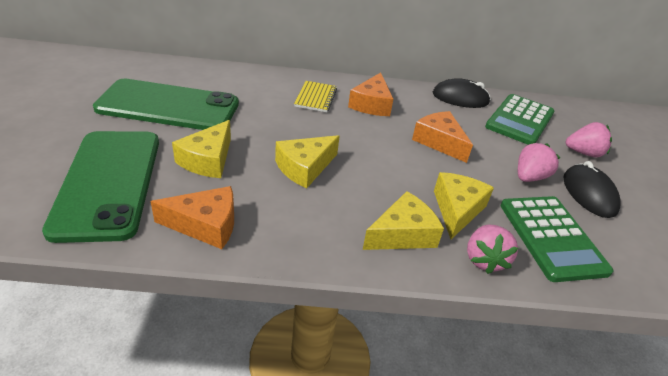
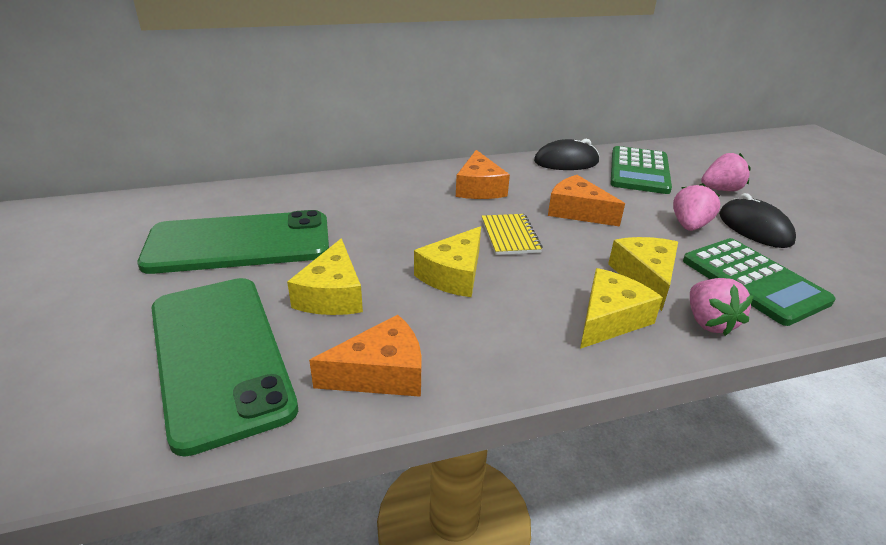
camera: 15 degrees left, 5 degrees down
(316, 98) = (412, 194): yellow notebook -> yellow notebook (510, 236)

